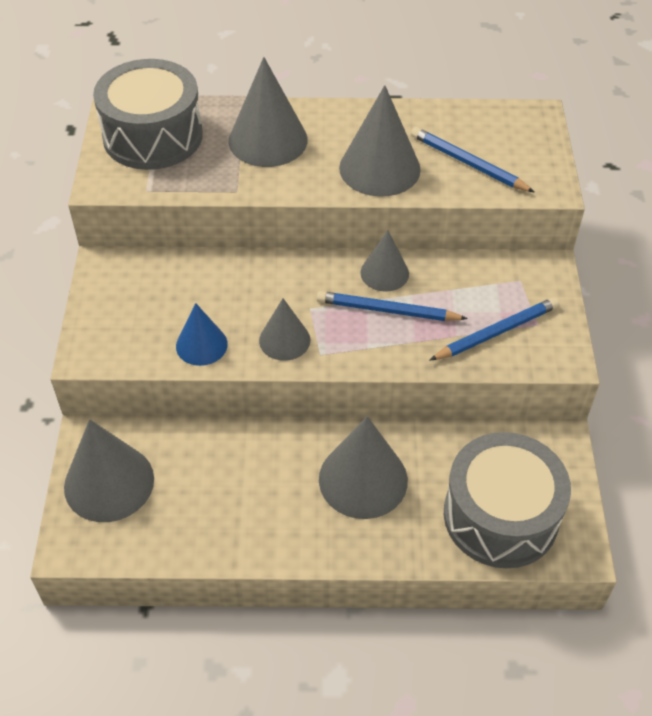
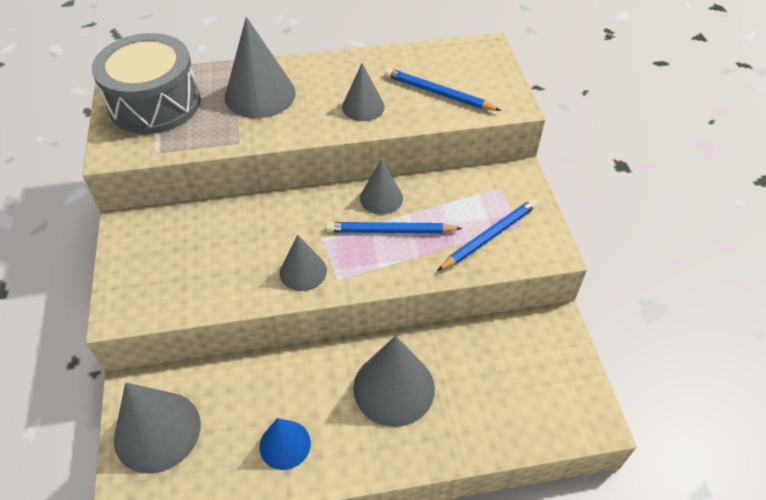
camera: 10 degrees left, 0 degrees up
(201, 345) = (227, 287): blue cone -> blue cone (285, 444)
(379, 168) = (363, 107): grey cone -> grey cone, size x0.59
(500, 516) = (522, 402): grey drum -> none

